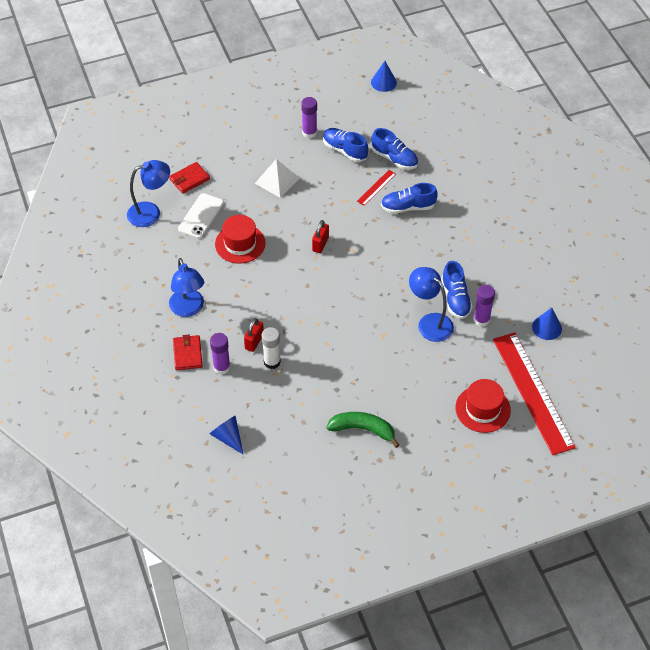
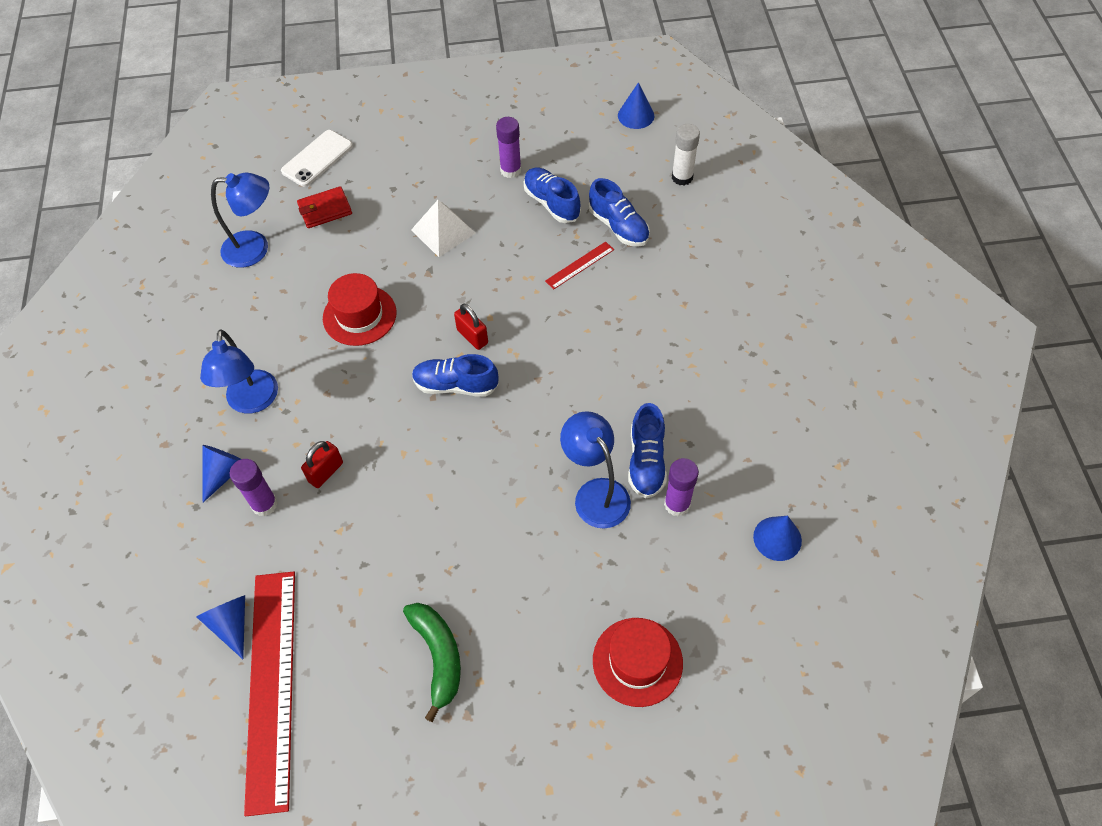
camera: 15 degrees right, 5 degrees up
(187, 354) = (224, 473): red wallet -> blue cone
(201, 216) = (321, 265): white phone -> white phone (317, 158)
(272, 362) = (340, 510): white glue stick -> white glue stick (682, 177)
(320, 244) = (472, 336): red padlock -> red padlock turned 75 degrees counterclockwise
(363, 429) = (438, 656): green banana -> green banana turned 45 degrees clockwise
(408, 207) = (616, 302): blue shoe -> blue shoe (456, 385)
(532, 392) = (726, 649): red ruler -> red ruler (271, 687)

